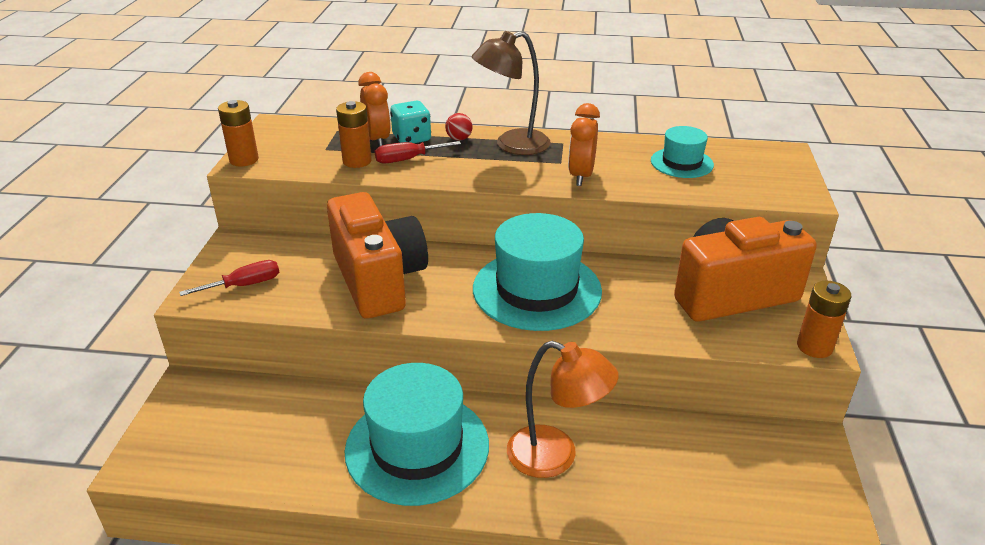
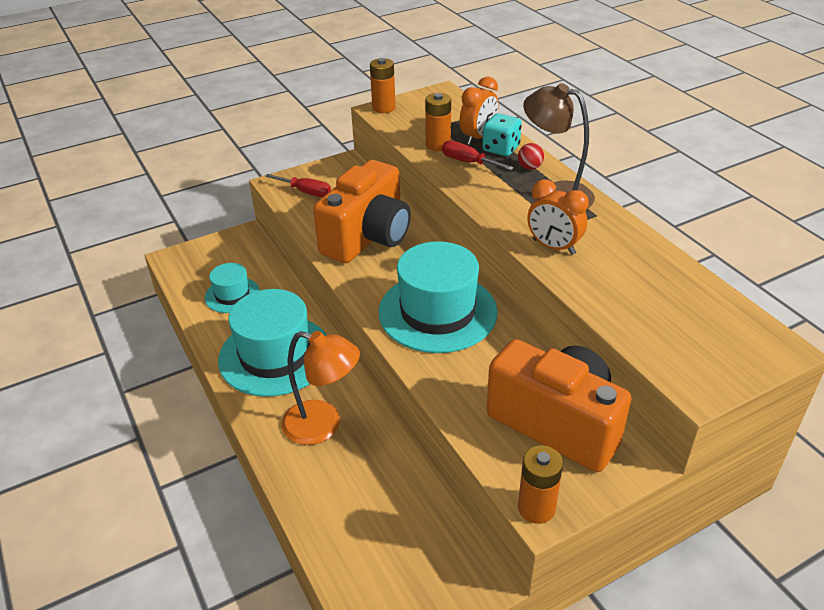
camera: 55 degrees right, 5 degrees up
(555, 456) = (323, 426): orange lamp -> orange lamp turned 60 degrees counterclockwise
(581, 176) = (553, 247): orange clock -> orange clock turned 120 degrees counterclockwise
(682, 163) = (656, 291): turquoise hat -> turquoise hat (232, 295)

